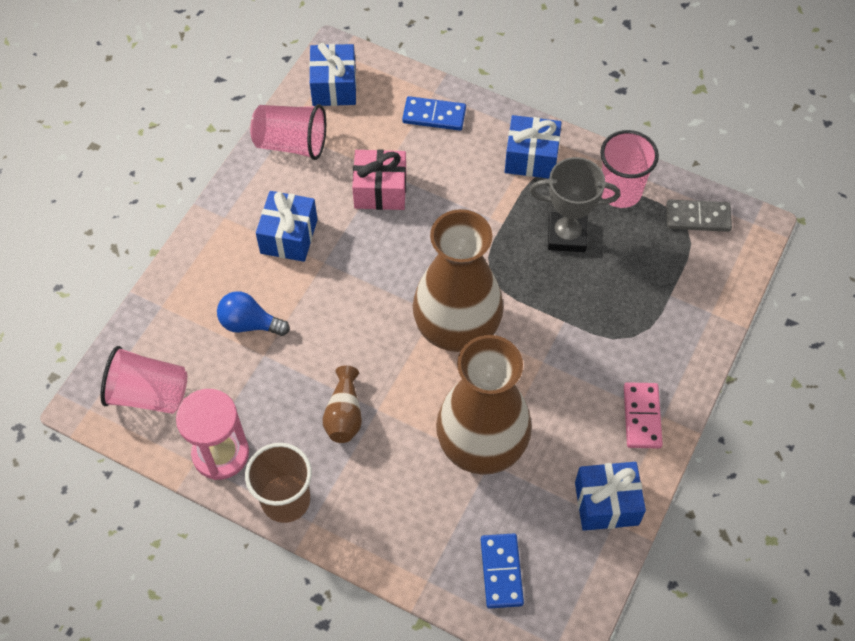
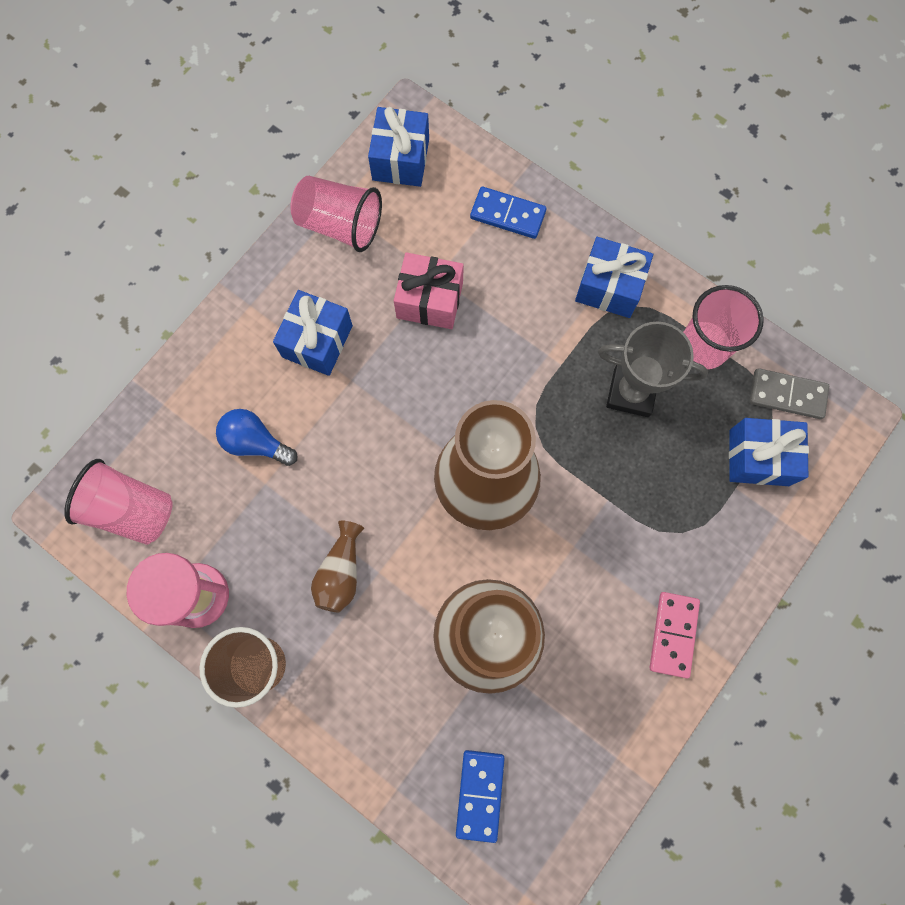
camera: 10 degrees right, 15 degrees up
(606, 503) = (612, 734): blue gift -> blue gift (759, 457)

